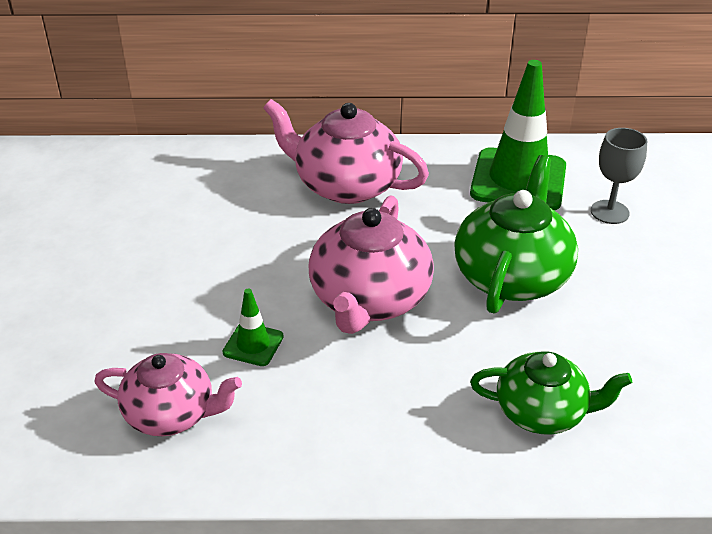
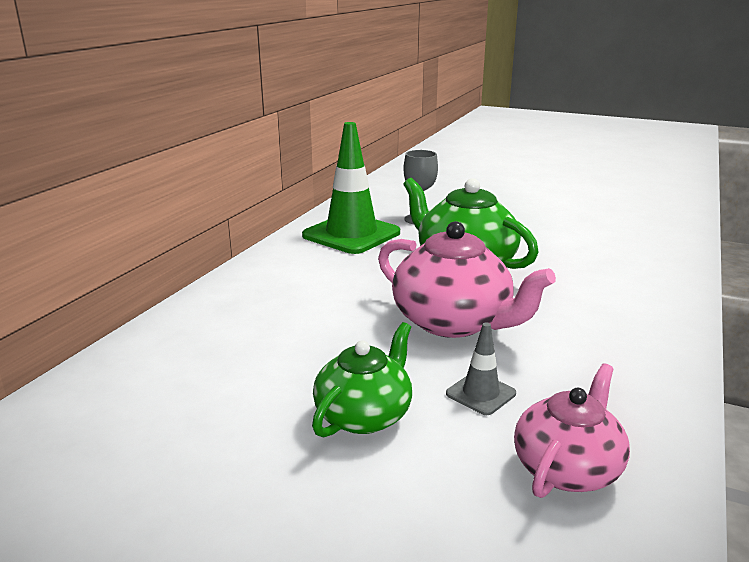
camera: 65 degrees left, 15 degrees down
(253, 344) = (480, 393): green traffic cone -> grey traffic cone
(346, 185) = (279, 296): pink teapot -> none
(542, 412) = (619, 290): green teapot -> green teapot (364, 415)

